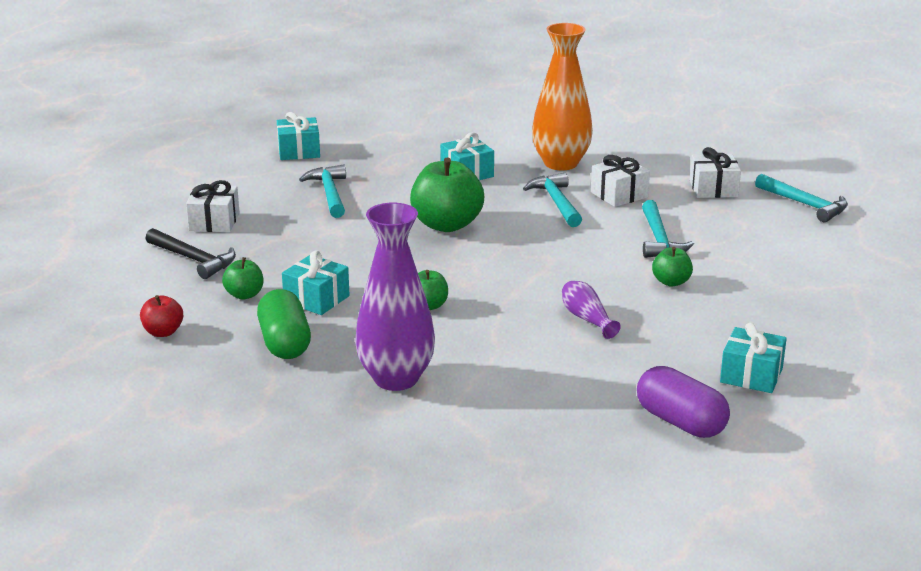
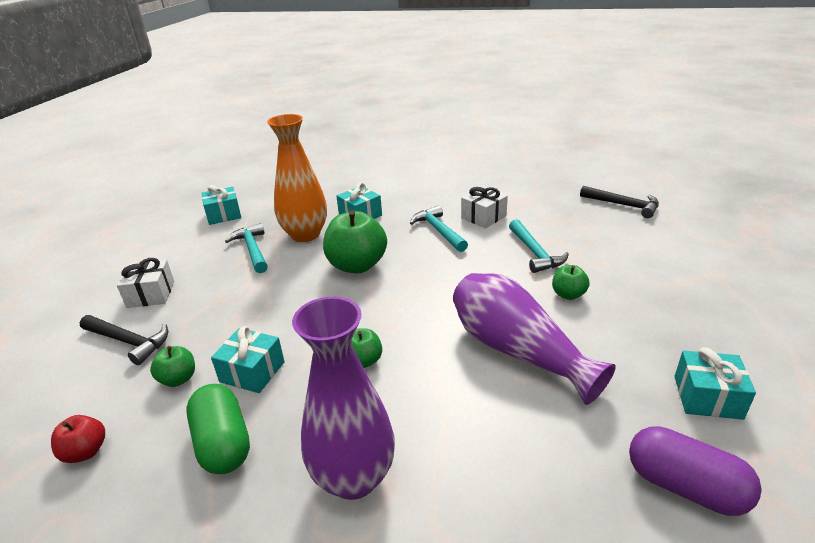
camera: 10 degrees left, 5 degrees up
(561, 163) = (428, 197): orange vase -> orange vase (305, 235)
(587, 319) = (517, 351): purple vase -> purple vase, size x2.21
(713, 189) = (550, 202): white gift -> none
(805, 204) = (623, 205): turquoise hammer -> black hammer

